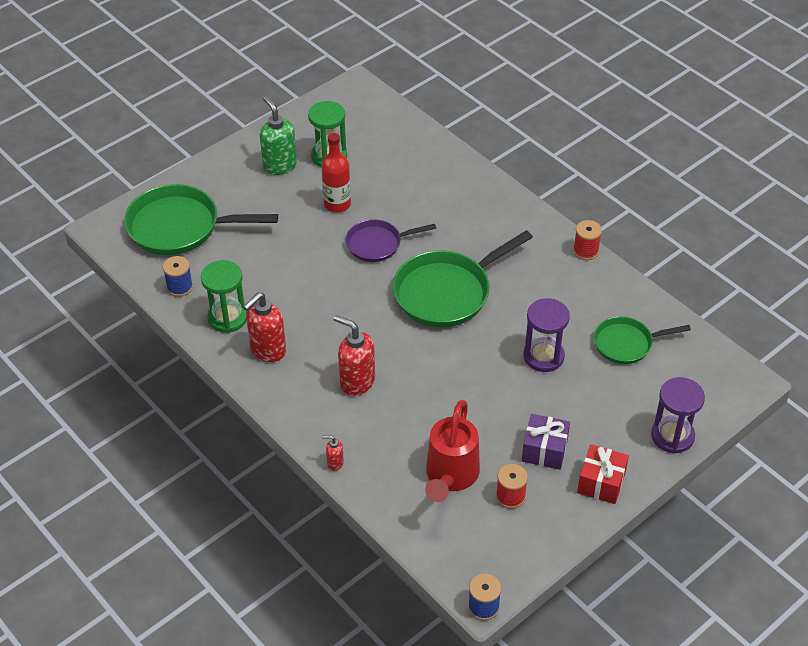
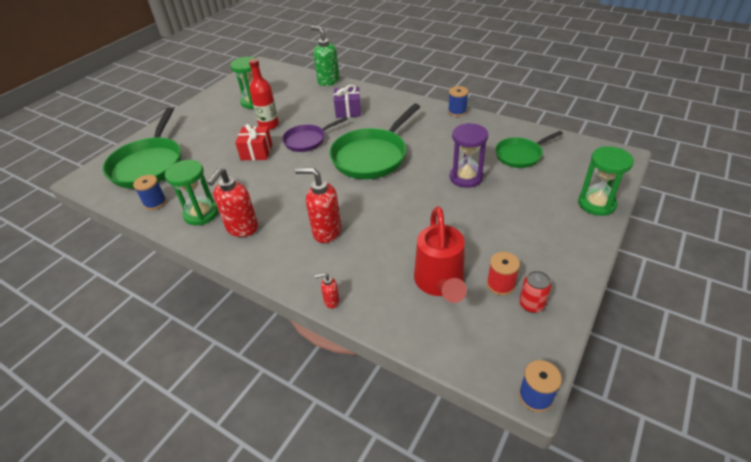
camera: 15 degrees left, 5 degrees down
(180, 227) = (149, 164): green pan -> green pan turned 75 degrees counterclockwise
(279, 165) = (219, 114): green soap dispenser -> green soap dispenser (328, 81)
(529, 525) = (531, 304): none -> red can
(544, 450) = (506, 240): purple gift -> purple gift (348, 111)
(585, 251) = (457, 111): red spool -> blue spool
(601, 483) = (567, 252): red gift -> red gift (256, 152)
(672, 436) = (596, 204): purple hourglass -> green hourglass

